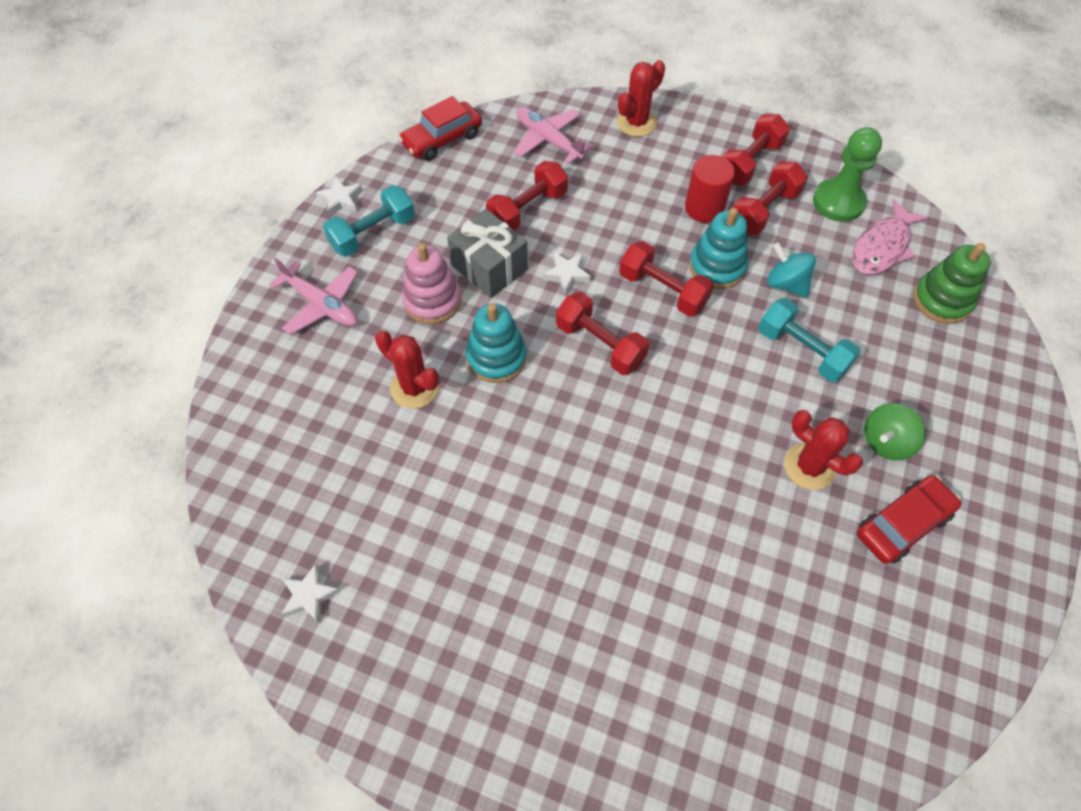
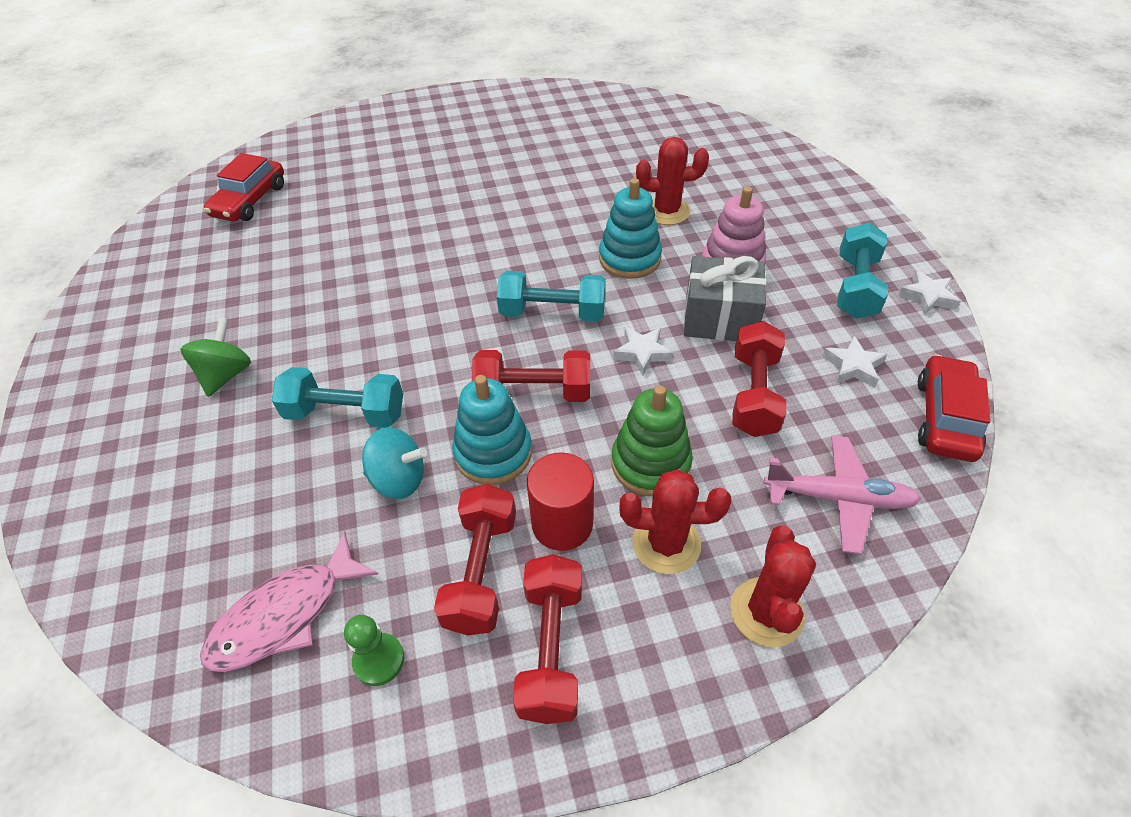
camera: 145 degrees right, 10 degrees down
(309, 596) = (600, 109): white star -> white star (853, 366)
(321, 304) = (809, 220): pink plane -> none
(600, 344) = (552, 313): red dumbbell -> turquoise dumbbell
(809, 466) = (297, 320): red cactus -> red cactus (666, 543)
(838, 202) = (379, 660): green pawn -> green pawn, size x0.56
(882, 247) = (285, 615): pink fish -> pink fish turned 135 degrees counterclockwise
(902, 524) = (196, 320): red car -> red car (250, 201)
(942, 300) = (179, 576): green stacking toy -> green stacking toy (650, 463)

